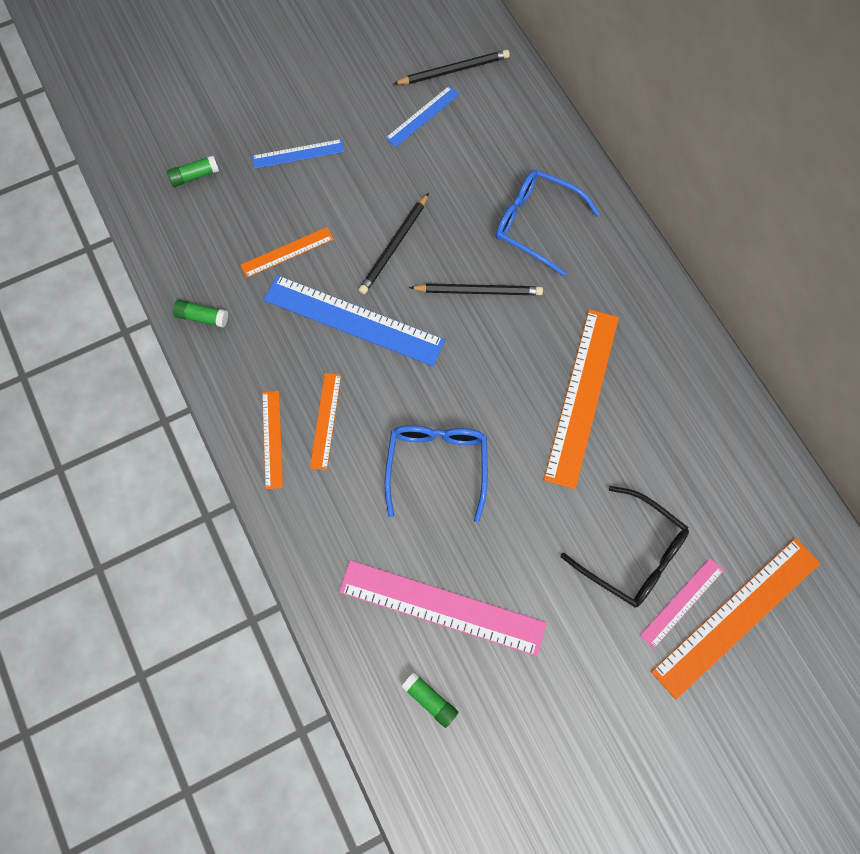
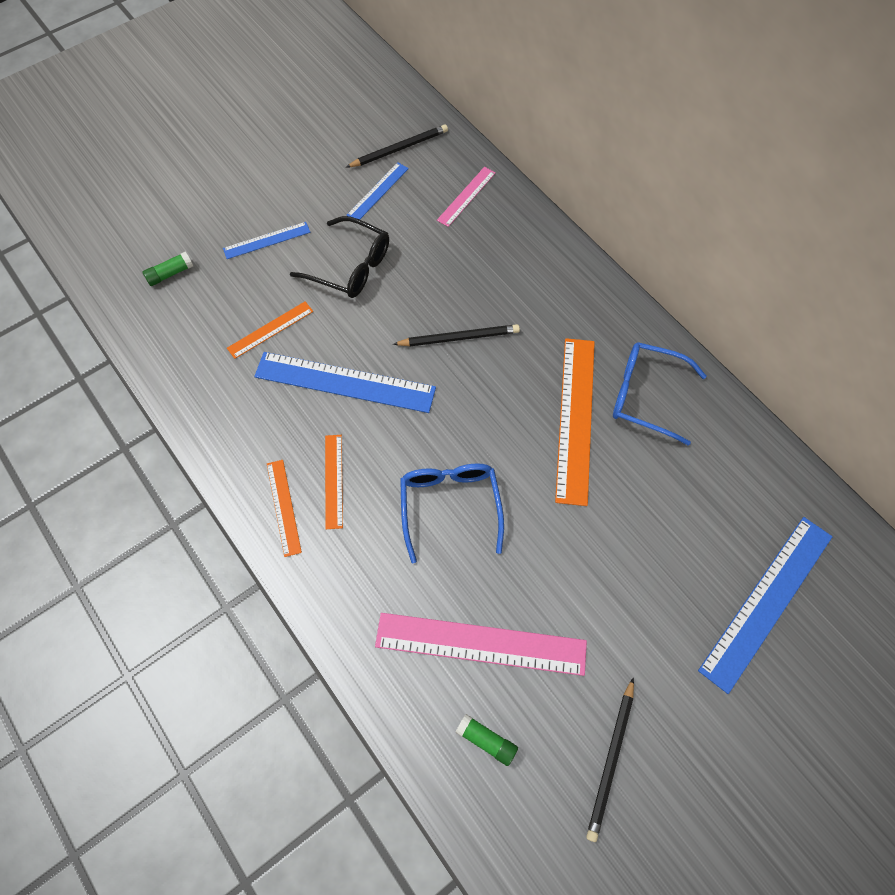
camera: 10 degrees left, 5 degrees down
(202, 317) = (196, 402): green glue stick -> none
(394, 246) = (372, 309): black pencil -> black pencil (611, 760)
(535, 223) = (500, 270): blue glasses -> blue glasses (645, 395)
(634, 555) = (656, 560): black glasses -> black glasses (351, 267)
(682, 602) = (712, 597): pink ruler -> pink ruler (466, 196)
(736, 616) = (766, 601): orange ruler -> blue ruler

